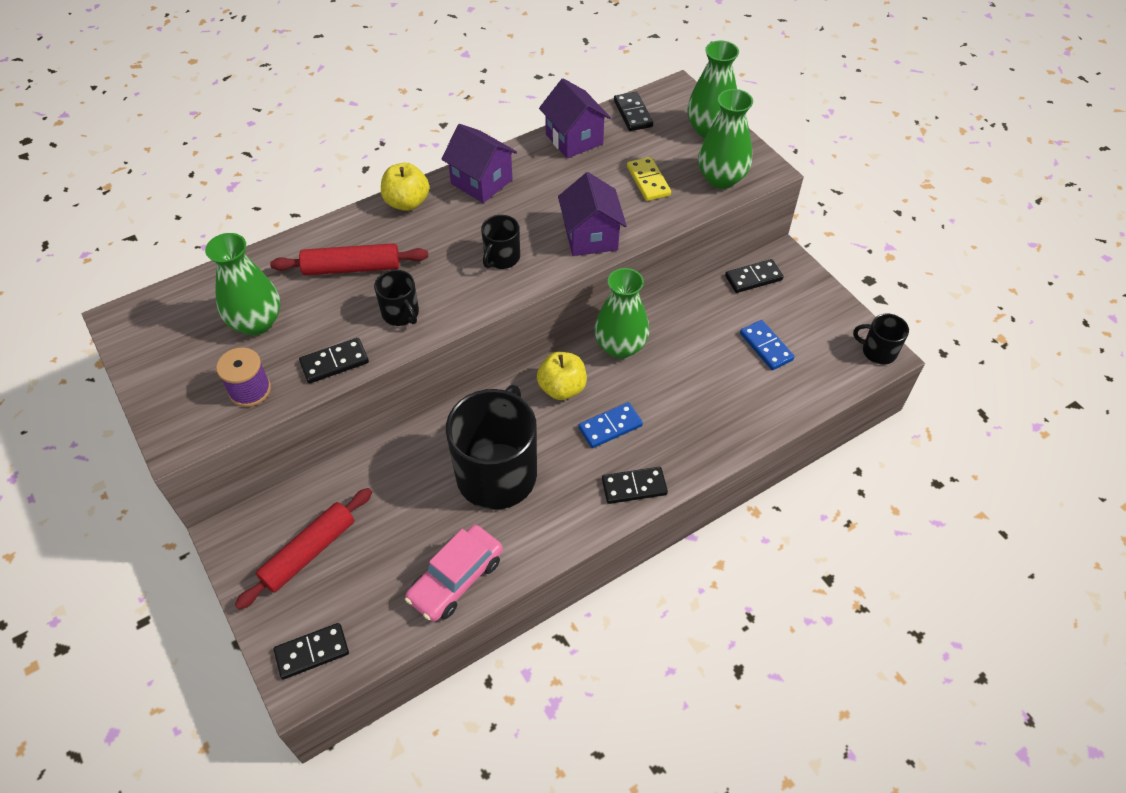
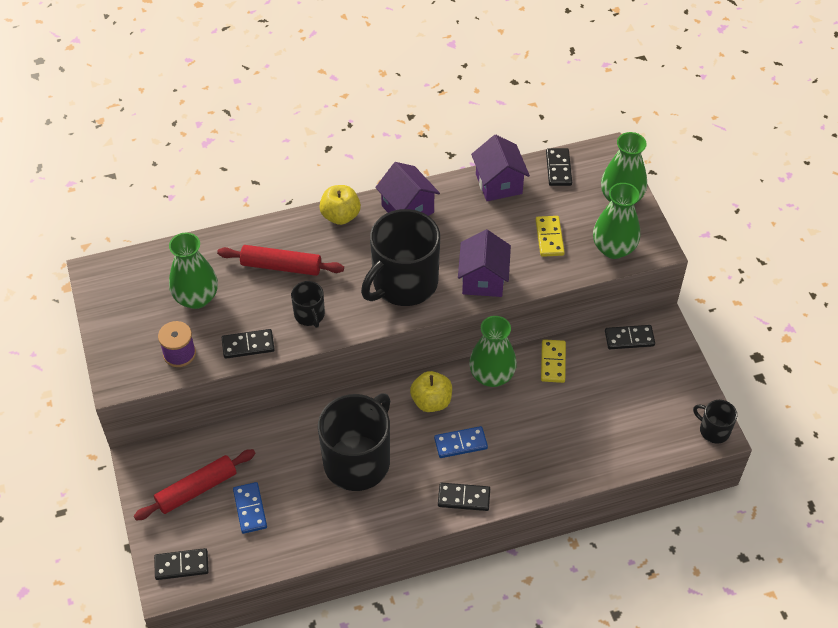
camera: 15 degrees right, 0 degrees up
(456, 579) = (302, 537): pink car -> none
(501, 258) = (403, 283): black mug -> black mug, size x2.16
(682, 319) = (553, 362): none -> yellow domino
(766, 346) = (616, 404): blue domino -> blue domino (250, 509)

